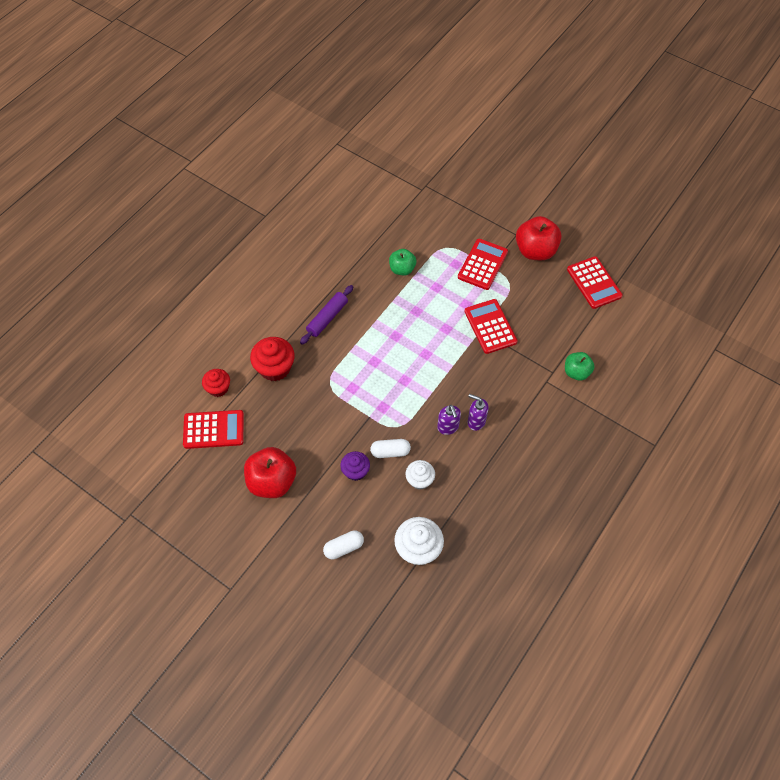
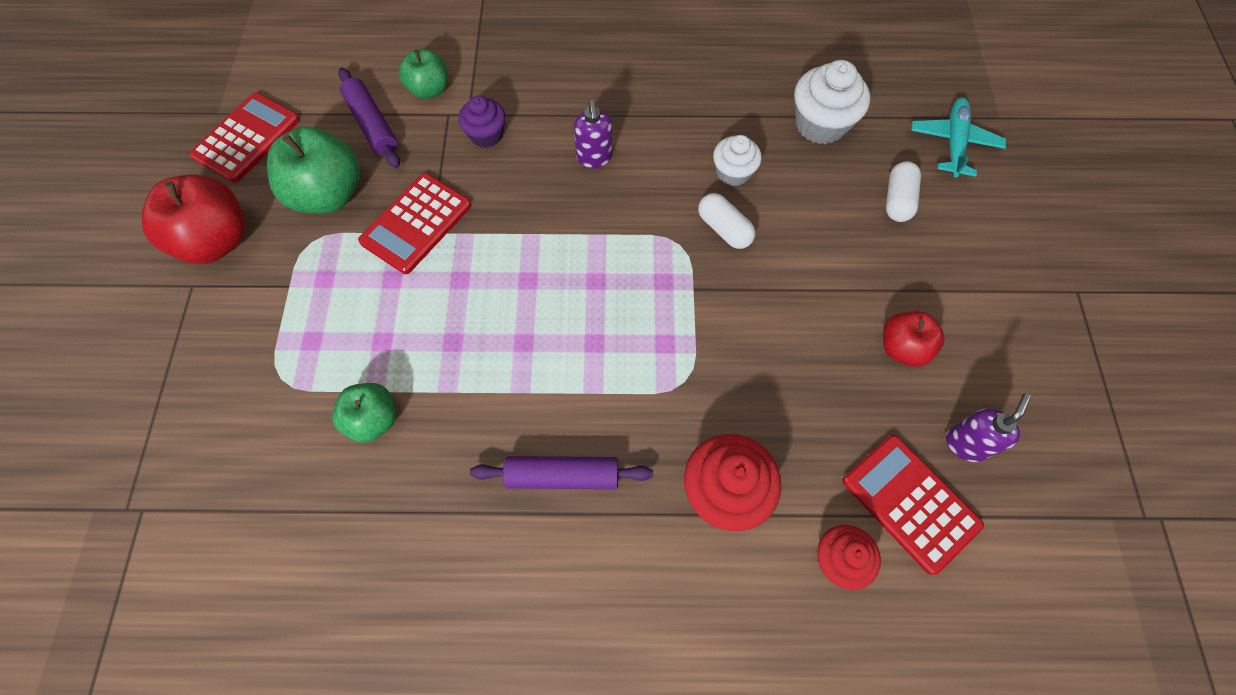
camera: 125 degrees left, 5 degrees up
(272, 481) = (902, 348): red apple -> red apple, size x0.61
(344, 547) = (897, 200): white capsule -> white capsule turned 75 degrees clockwise
(354, 611) = (953, 142): none -> turquoise plane
(355, 471) = (789, 252): purple cupcake -> purple cupcake (486, 135)
(448, 427) = (629, 184): purple soap dispenser -> purple soap dispenser (965, 443)
(482, 264) = (290, 299): red calculator -> none
(533, 300) = (329, 195): none -> green apple
(567, 336) = (372, 125): none -> purple rolling pin

